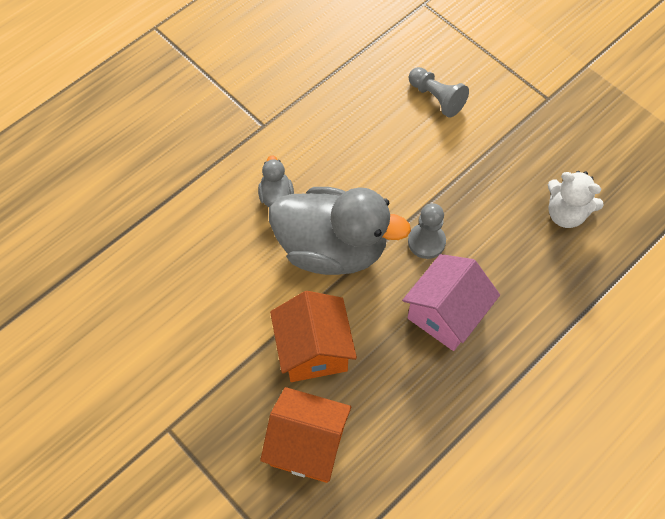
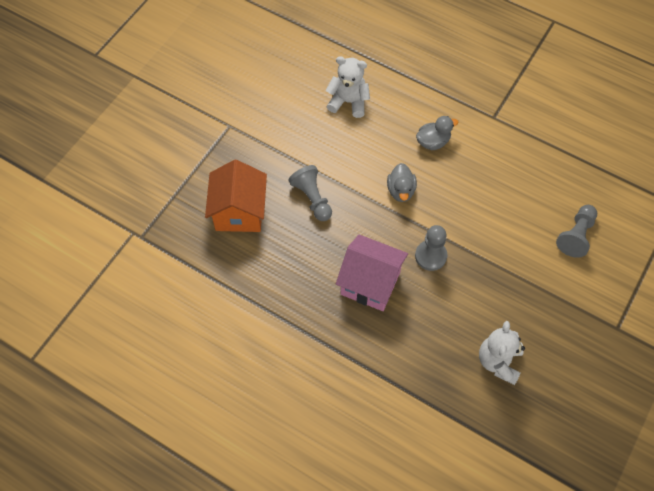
camera: 75 degrees right, 0 degrees up
(185, 272) = (348, 102): none -> white teddy bear
(313, 350) = (312, 198): orange house -> grey pawn
(332, 248) = (401, 190): grey duck -> grey duck, size x0.41

